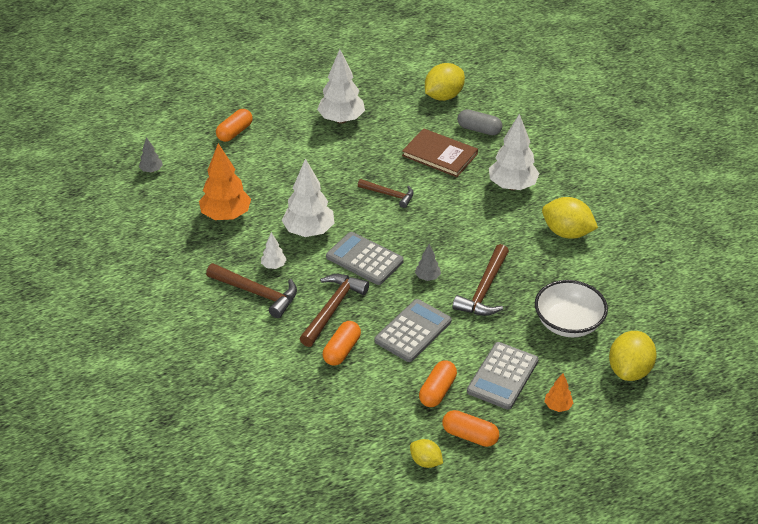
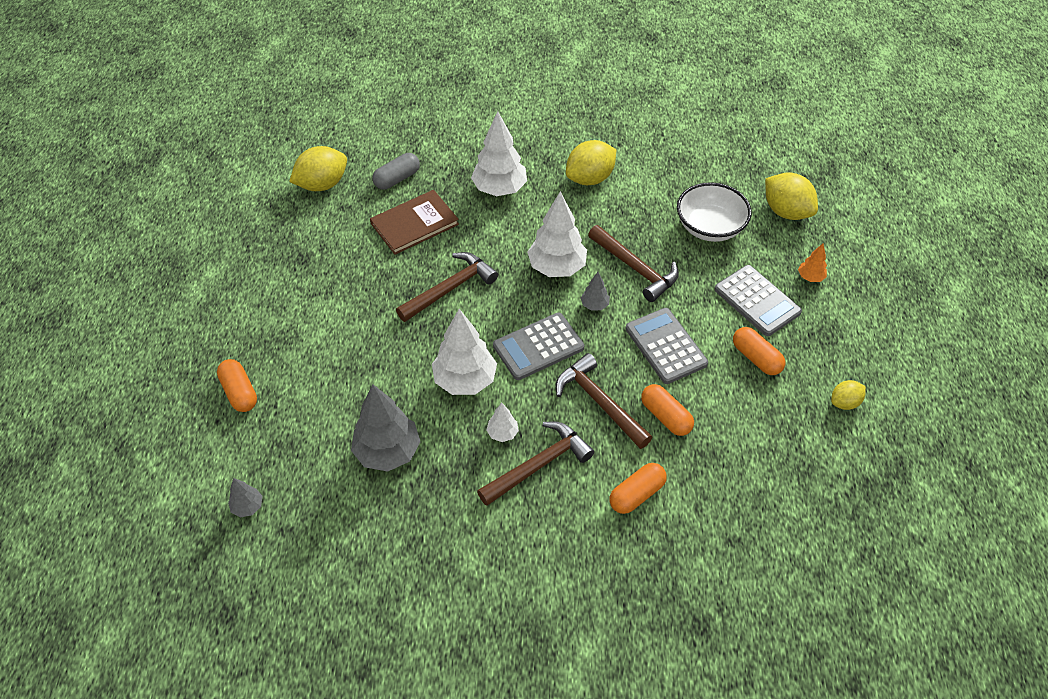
camera: 65 degrees left, 10 degrees up
(226, 215) = (388, 452): orange tree -> grey tree
(341, 120) = (294, 283): white tree -> white tree (557, 267)
(389, 195) = (450, 289): brown hammer -> brown hammer, size x1.55
(443, 96) = (322, 184): yellow lemon -> yellow lemon turned 75 degrees clockwise
(470, 435) = (823, 355): orange capsule -> orange capsule (636, 494)

